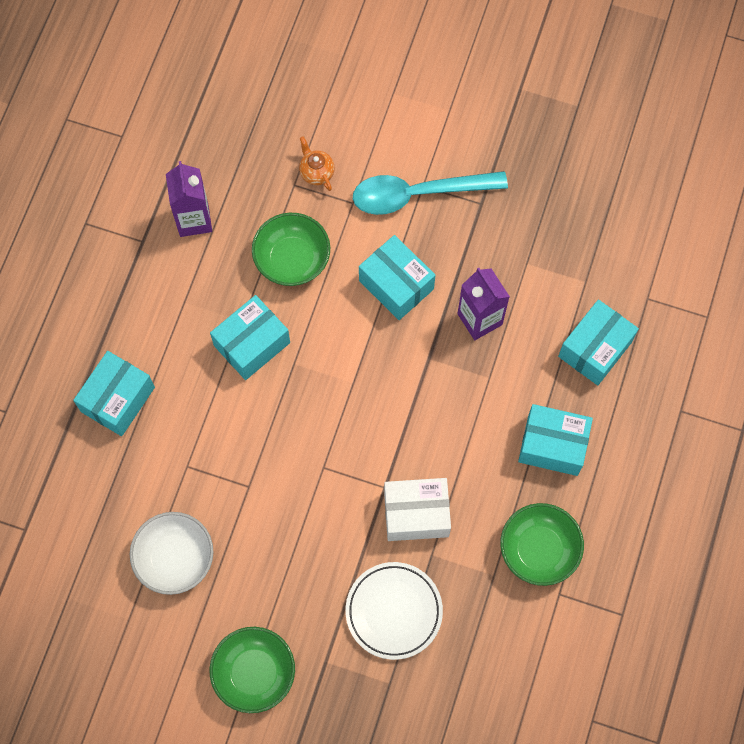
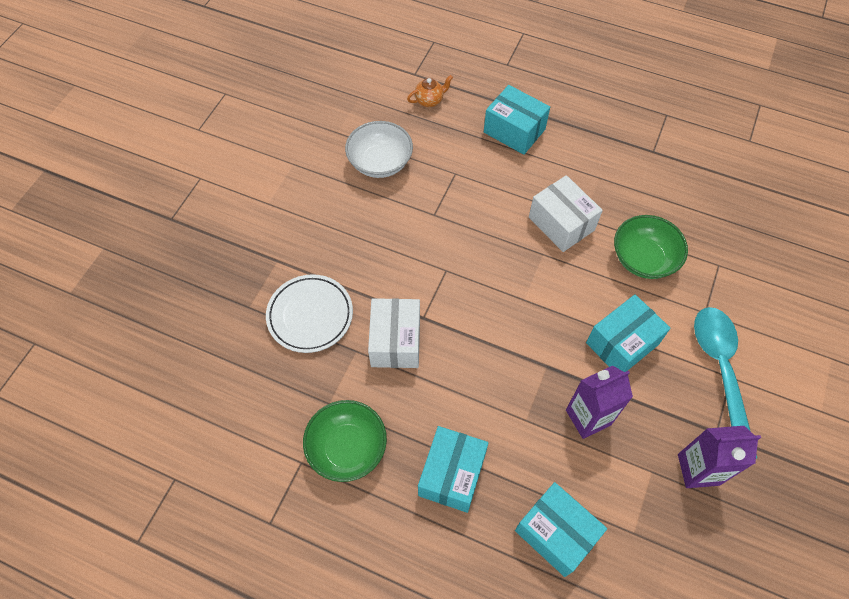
camera: 95 degrees right, 10 degrees down
(194, 219) = (676, 187): purple carton -> purple carton (698, 469)
(252, 344) = (561, 223): turquoise box -> white box
(254, 673) = (279, 210): green bowl -> none
(316, 172) = (733, 284): orange teapot -> orange teapot (429, 100)

